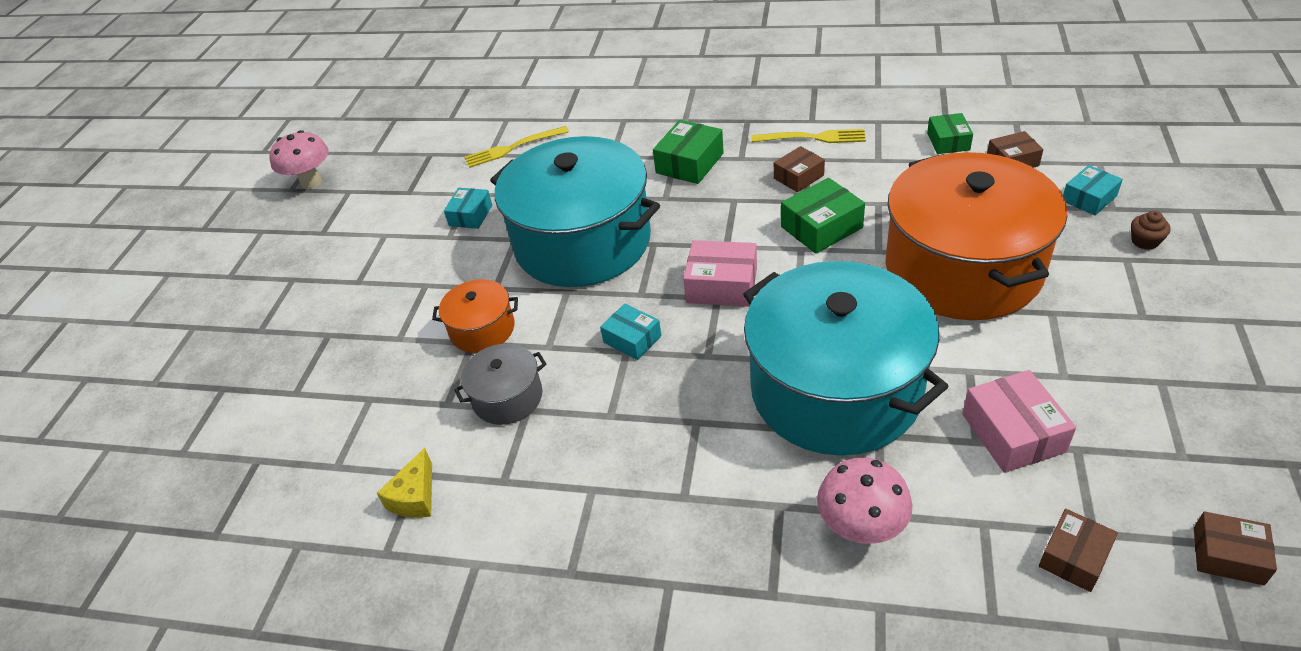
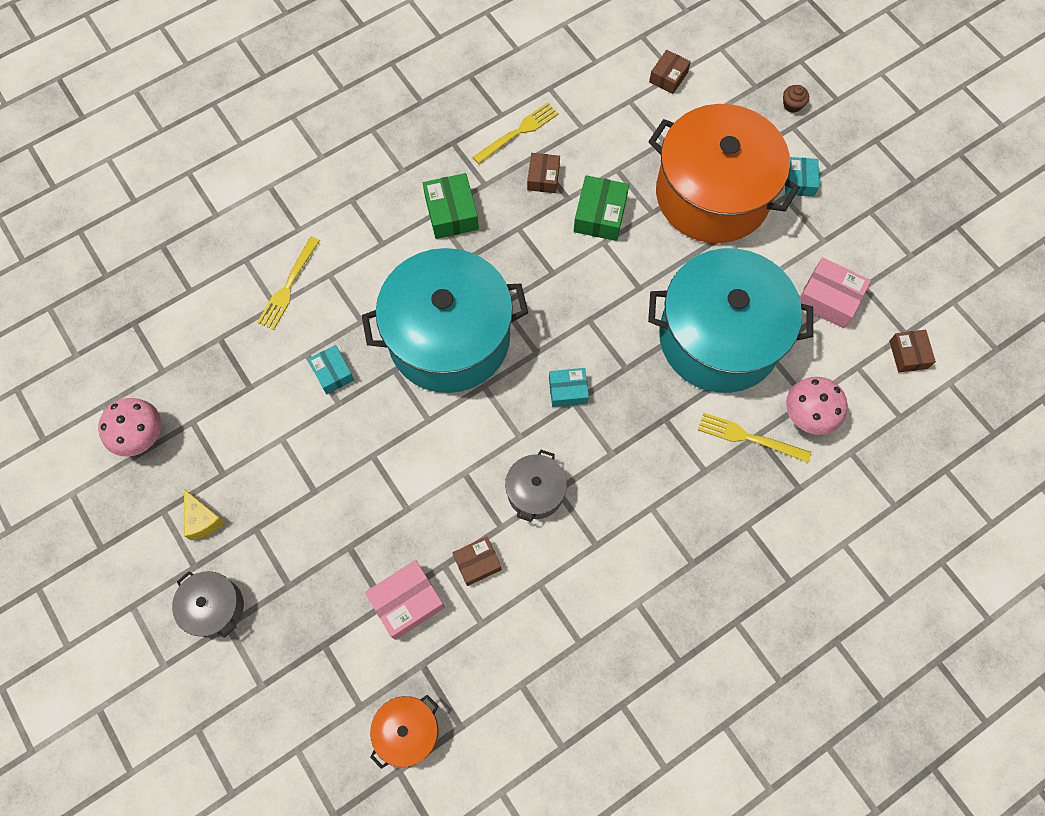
camera: 50 degrees left, 25 degrees up
(203, 310) = (214, 607): none -> grey pot
(415, 497) = (556, 598): yellow cheese -> yellow cheese (203, 520)
(482, 329) = (459, 458): orange pot -> orange pot (407, 731)
(721, 285) = (582, 308): pink box -> pink box (407, 602)
(766, 500) = (748, 437): none -> yellow fork
(948, 141) = (613, 81): green box -> none
(1089, 198) = (737, 85): turquoise box -> turquoise box (799, 181)
(1228, 555) = (965, 302): brown box -> brown box (477, 563)

